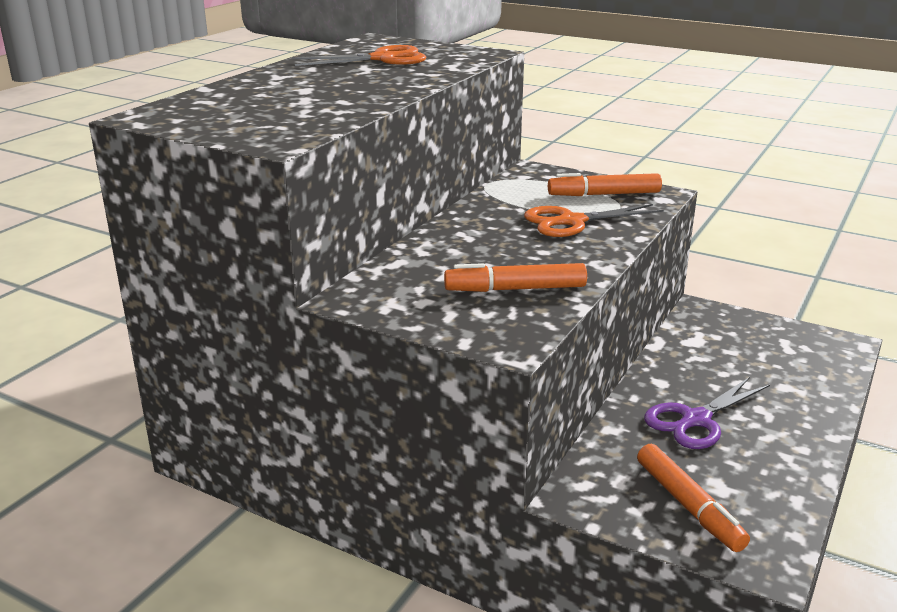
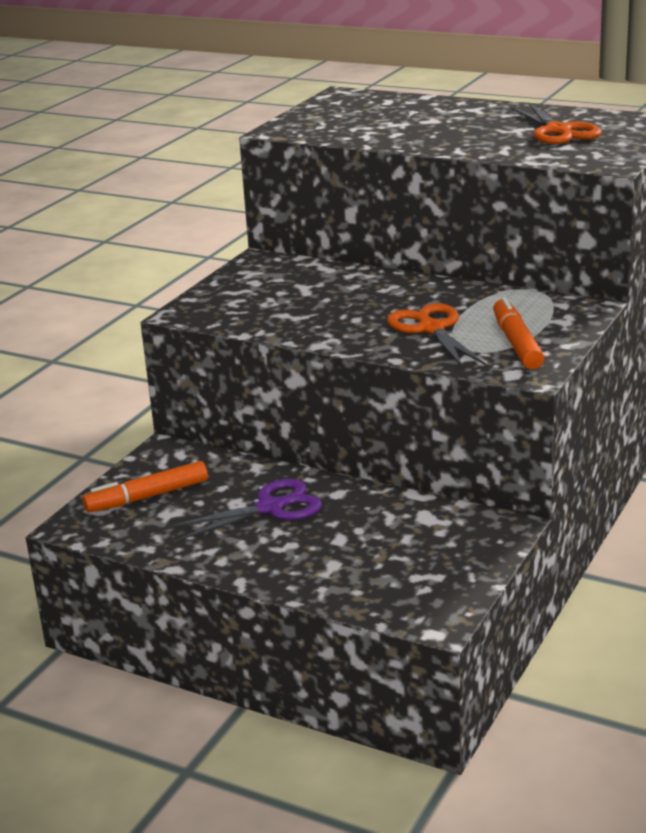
camera: 90 degrees right, 0 degrees up
(515, 289) = (276, 310): orange marker -> none
(696, 420) = (270, 508): purple scissors -> purple scissors turned 105 degrees clockwise

